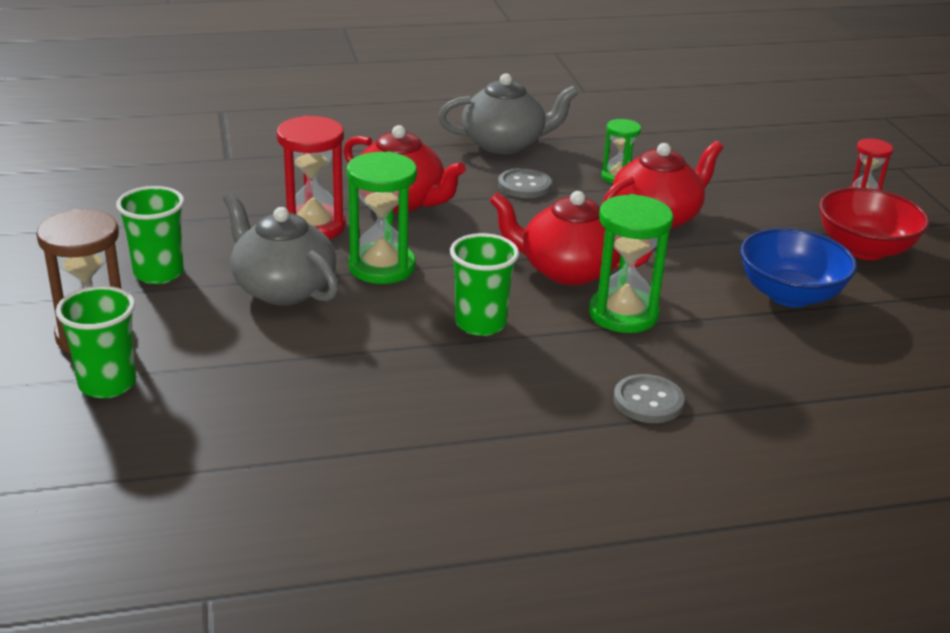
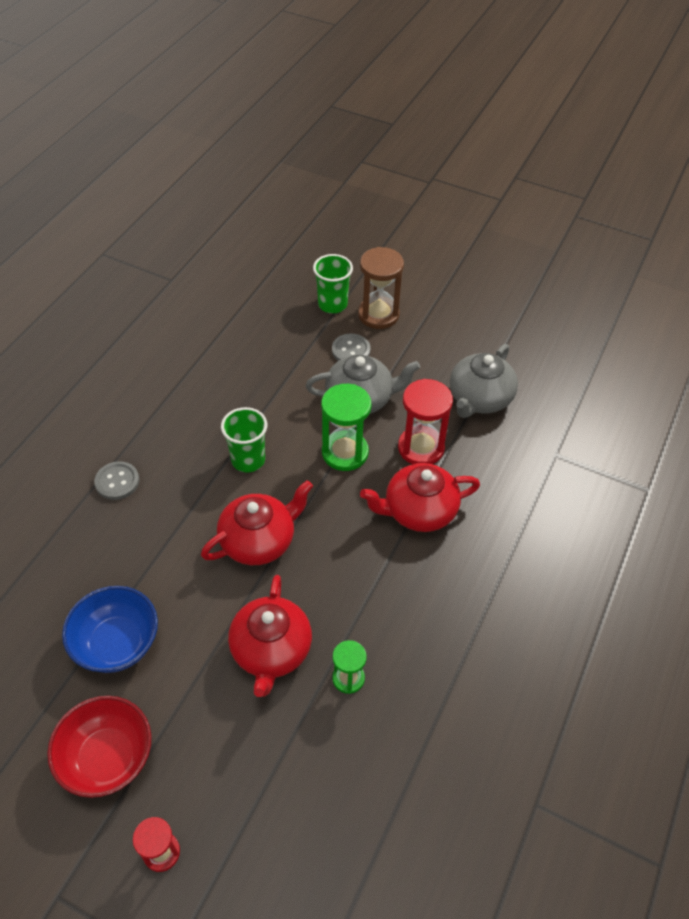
camera: 130 degrees right, 20 degrees up
(158, 273) = (421, 359): green cup -> none
(505, 144) = (464, 641): grey teapot -> grey teapot (479, 399)
(524, 185) = (385, 601): grey button -> grey button (351, 350)
(623, 314) = (191, 532): green hourglass -> none

